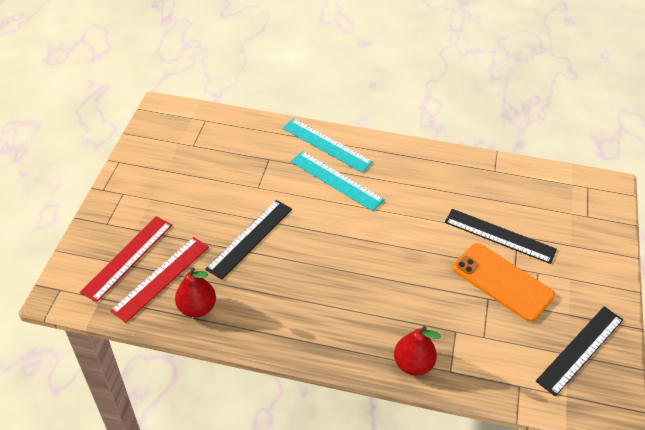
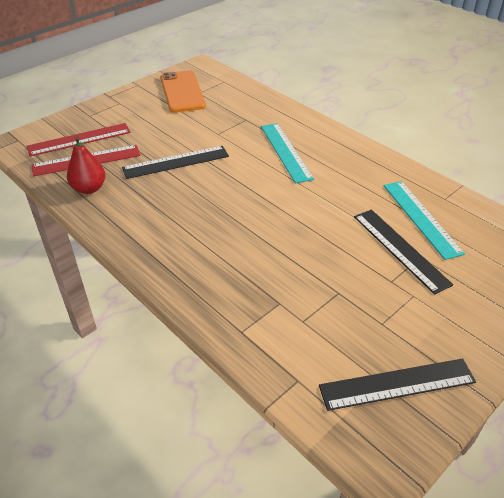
camera: 35 degrees right, 5 degrees down
(326, 145) = (302, 126): turquoise ruler -> turquoise ruler (421, 218)
(413, 364) = (213, 308): red pear -> none
(502, 282) = (366, 286): orange phone -> orange phone (182, 92)

